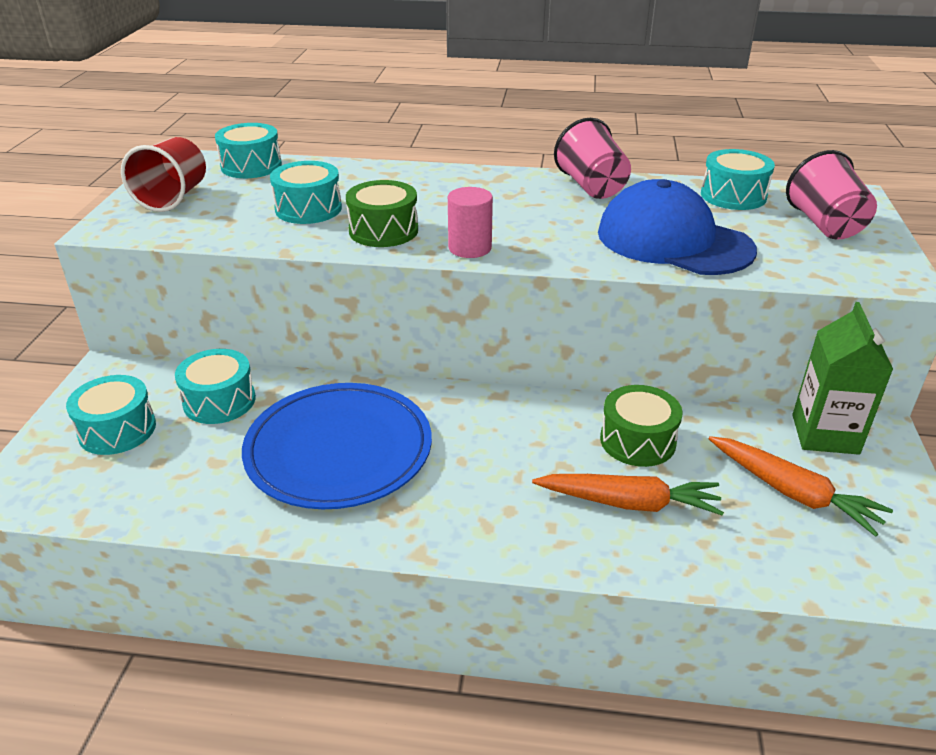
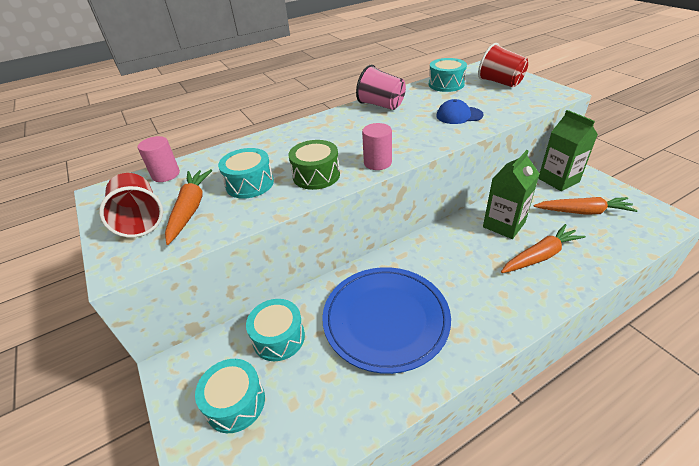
camera: 35 degrees left, 5 degrees up
(224, 207) = (190, 209): none -> orange carrot
(251, 166) = (166, 174): turquoise drum -> pink cylinder
(637, 441) = (504, 225): green drum -> green carton
(673, 241) = (459, 115): blue cap -> blue cap, size x0.51
(825, 225) = (500, 83): pink cup -> red cup

